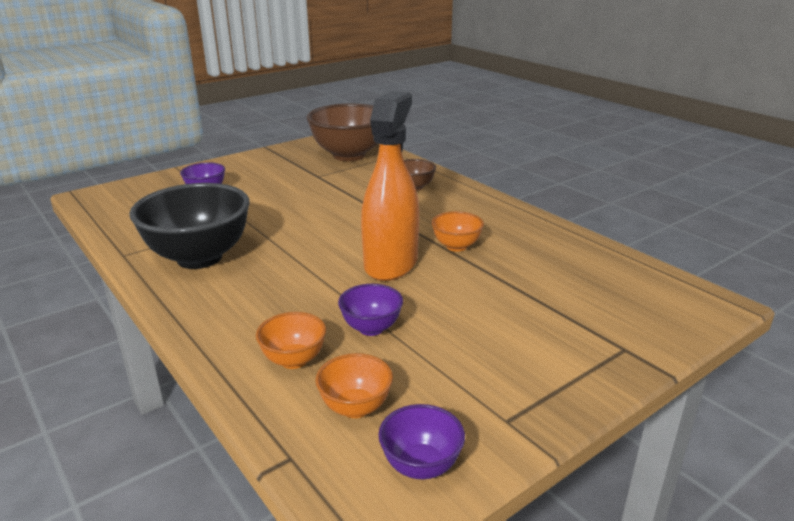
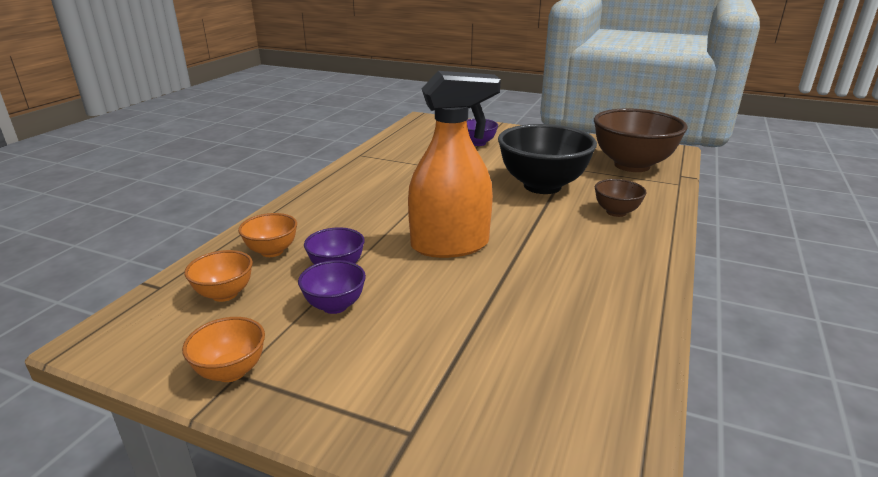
camera: 60 degrees right, 0 degrees up
(199, 258) = (379, 175): black bowl -> black bowl (542, 186)
(421, 466) = (162, 344): purple bowl -> purple bowl (335, 306)
(456, 246) = (521, 267): orange bowl -> orange bowl (231, 371)

